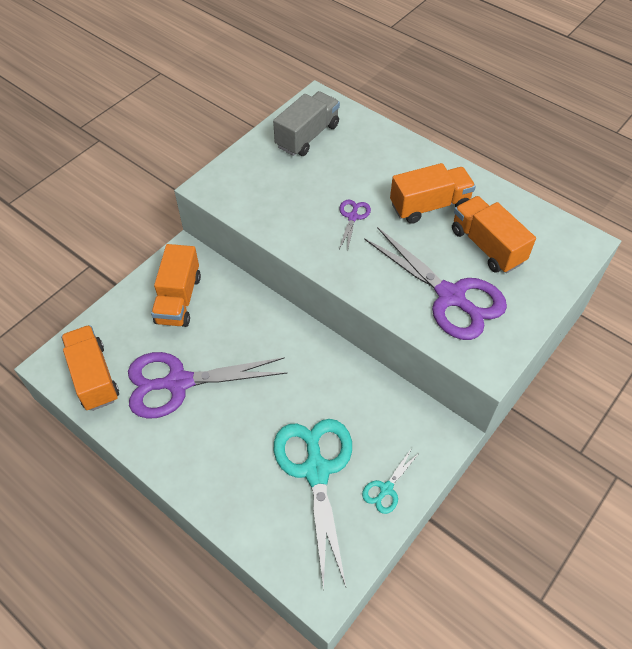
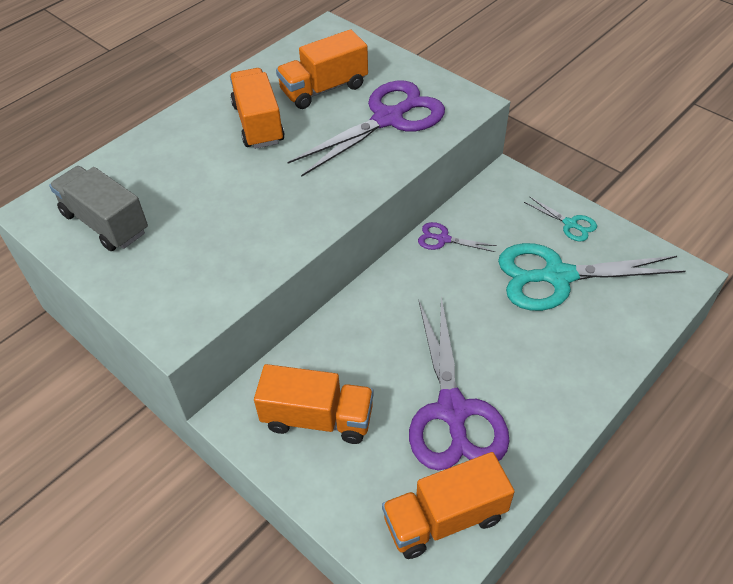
camera: 85 degrees left, 5 degrees down
(353, 217) = (262, 185): purple scissors -> purple scissors (443, 239)

